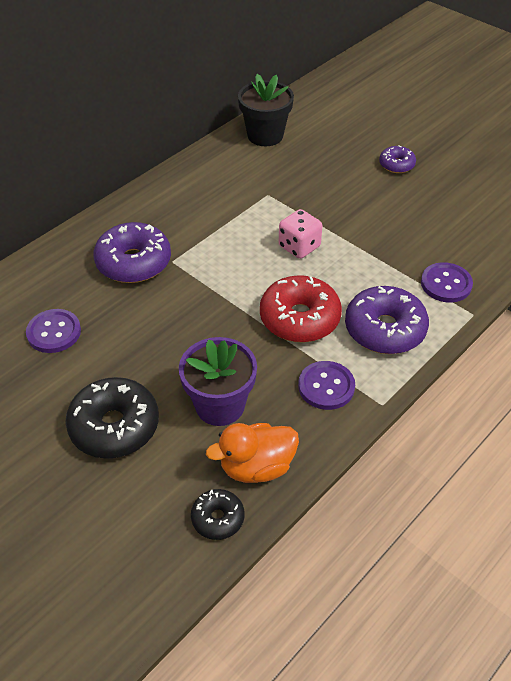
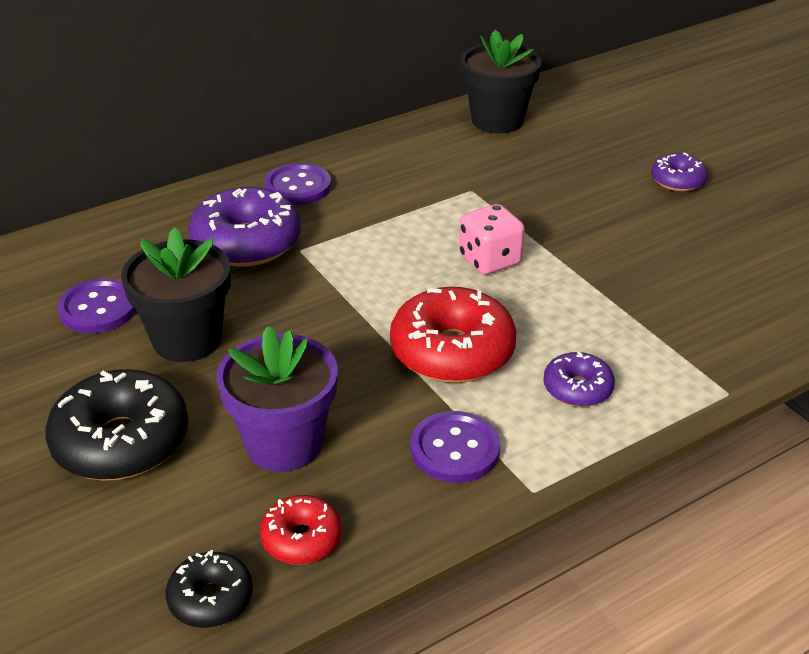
camera: 15 degrees right, 10 degrees down
(125, 344) = (187, 339): none -> black flower pot
(256, 467) = (301, 539): orange duck -> red donut
(385, 329) = (577, 389): purple donut -> purple donut, size x0.54
(446, 284) = (698, 344): purple button -> purple button (298, 187)

